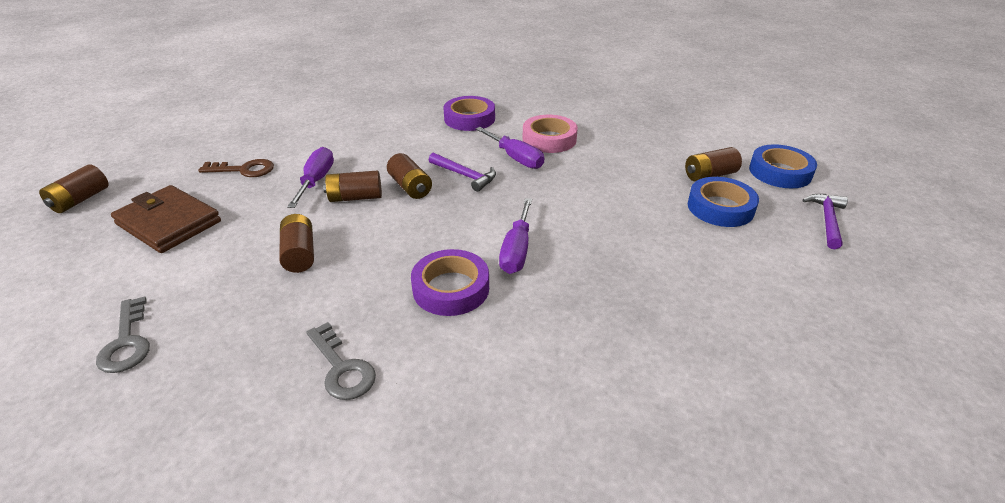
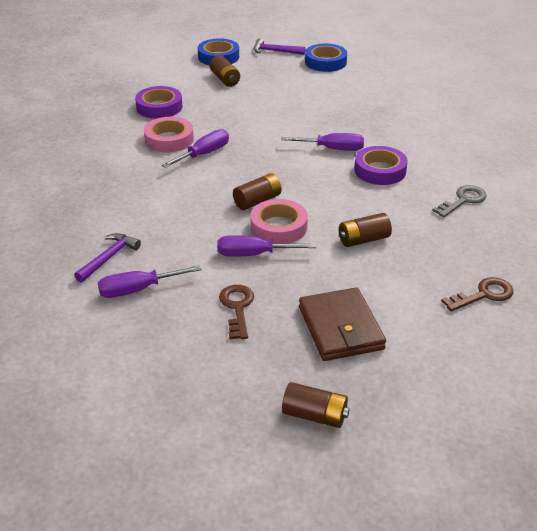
camera: 95 degrees left, 0 degrees up
(127, 342) = (483, 295): grey key -> brown key
(169, 223) = (340, 328): brown wallet -> brown wallet turned 45 degrees counterclockwise
(302, 127) = (138, 290): none -> purple screwdriver
(355, 197) = (278, 227): brown battery -> pink tape
(465, 176) = (236, 176): purple hammer -> purple hammer (109, 258)
(469, 119) = (124, 182): purple tape -> purple tape (159, 107)
(720, 207) = (266, 80): blue tape -> blue tape (325, 62)

